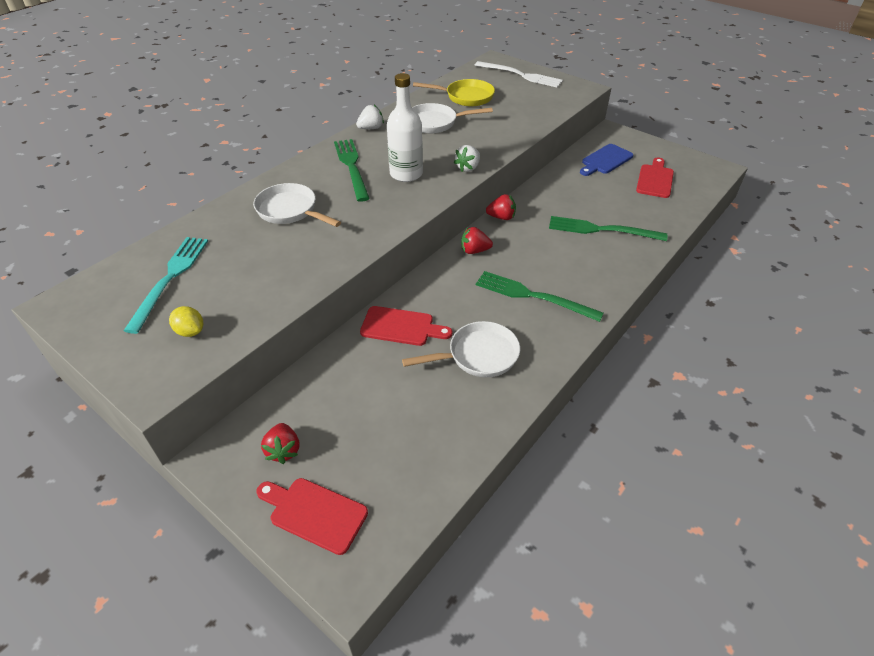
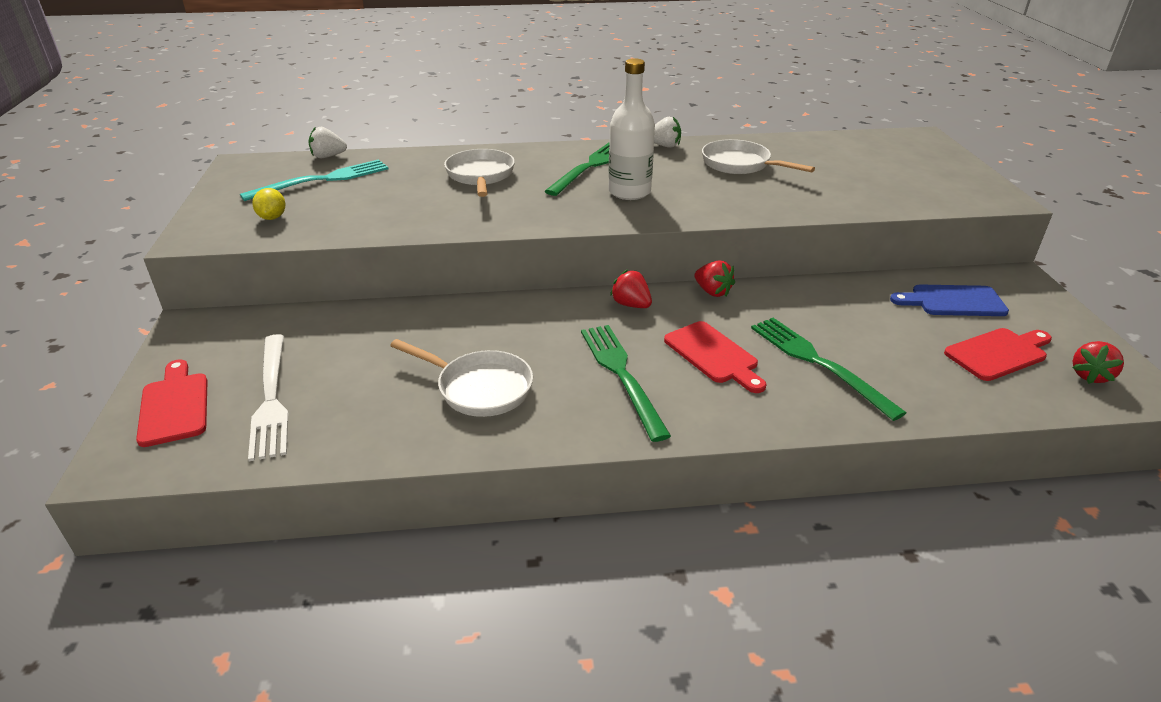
camera: 45 degrees right, 10 degrees down
(283, 450) = (231, 351): red strawberry -> red strawberry (1090, 375)
(401, 327) = (457, 324): red cutting board -> red cutting board (713, 355)
(466, 97) = (819, 156): yellow pan -> none
(468, 168) = (702, 213): white strawberry -> white strawberry (328, 156)
(521, 75) = (931, 159): white fork -> white fork (271, 399)

